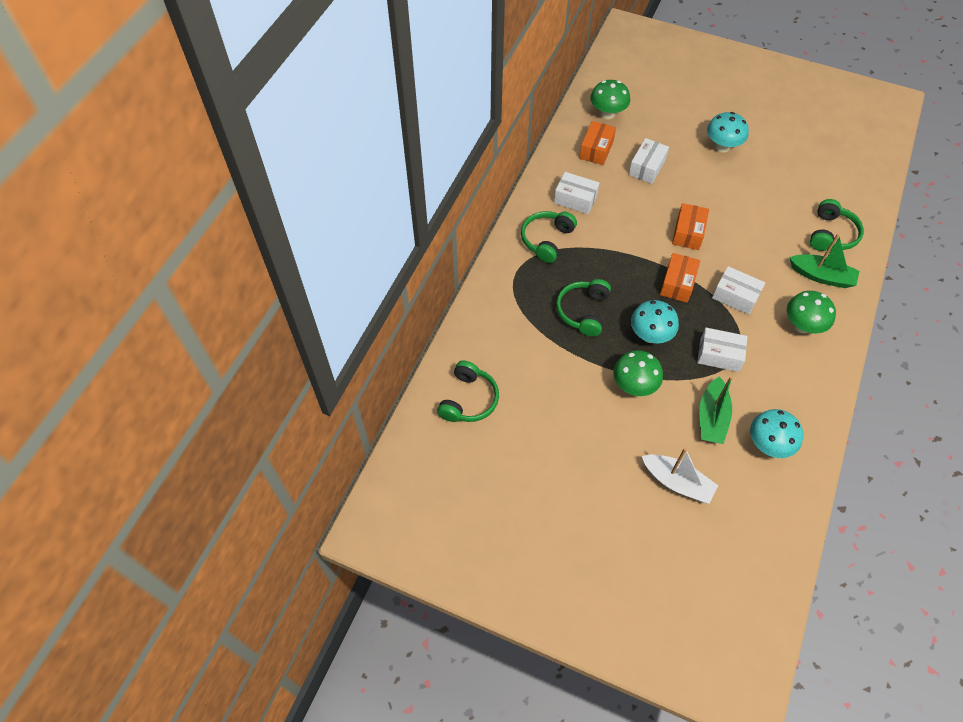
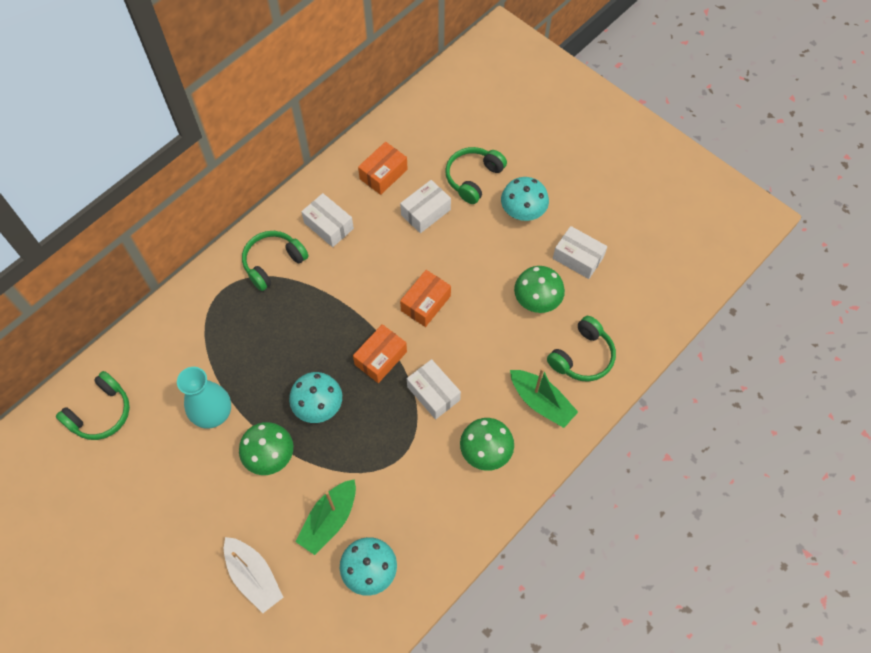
camera: 20 degrees right, 5 degrees up
(566, 369) = (213, 414): none -> turquoise vase
(583, 311) = (265, 356): green headphones -> green headphones (473, 178)
(607, 114) = (419, 135): green mushroom -> green mushroom (536, 301)
(719, 355) = (377, 454): white box -> white box (578, 258)

